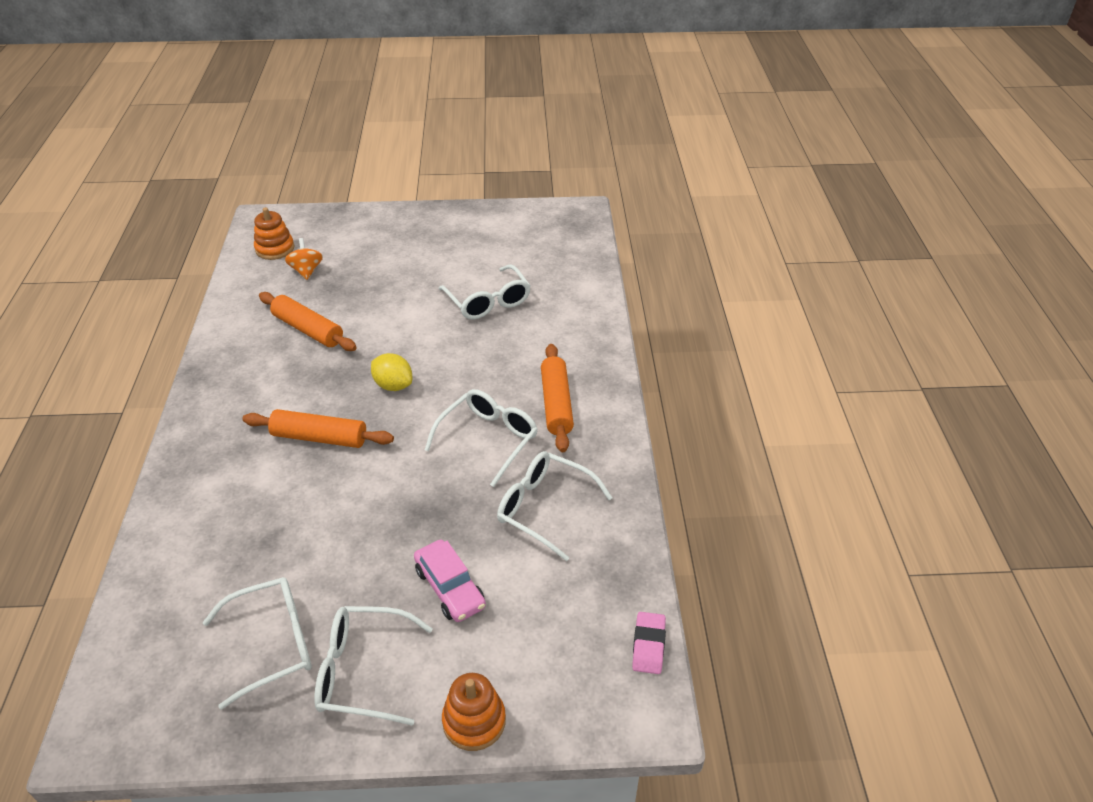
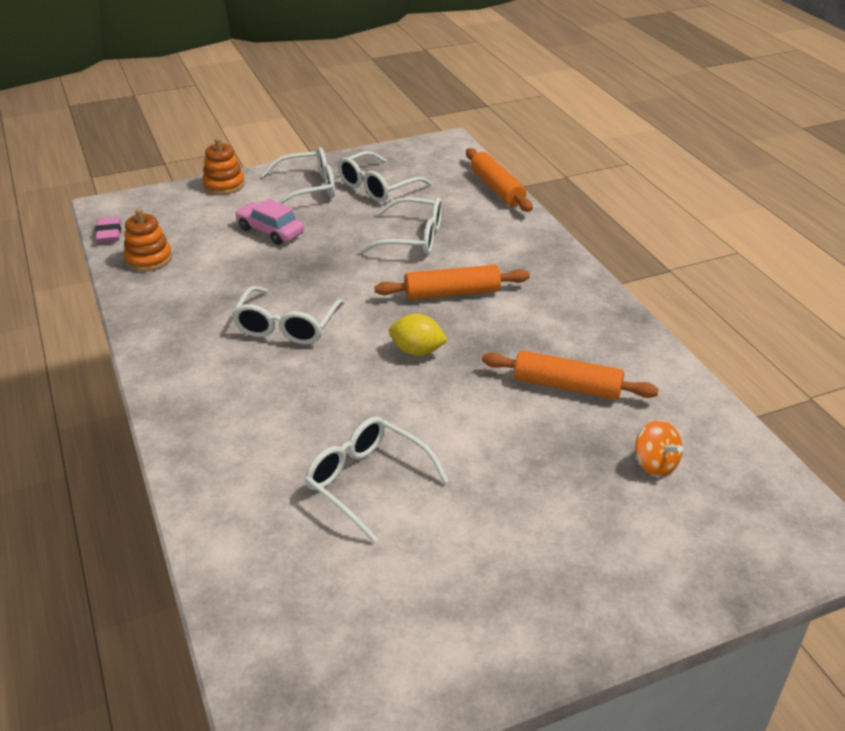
camera: 160 degrees right, 5 degrees down
(275, 249) = (740, 489): orange stacking toy -> orange stacking toy (148, 259)
(544, 508) = (212, 288): white glasses -> white glasses (413, 238)
(556, 404) = (226, 373): orange rolling pin -> orange rolling pin (497, 188)

